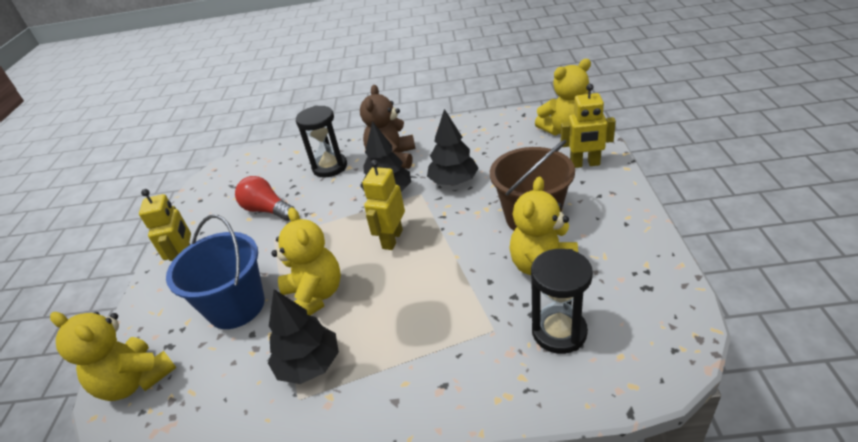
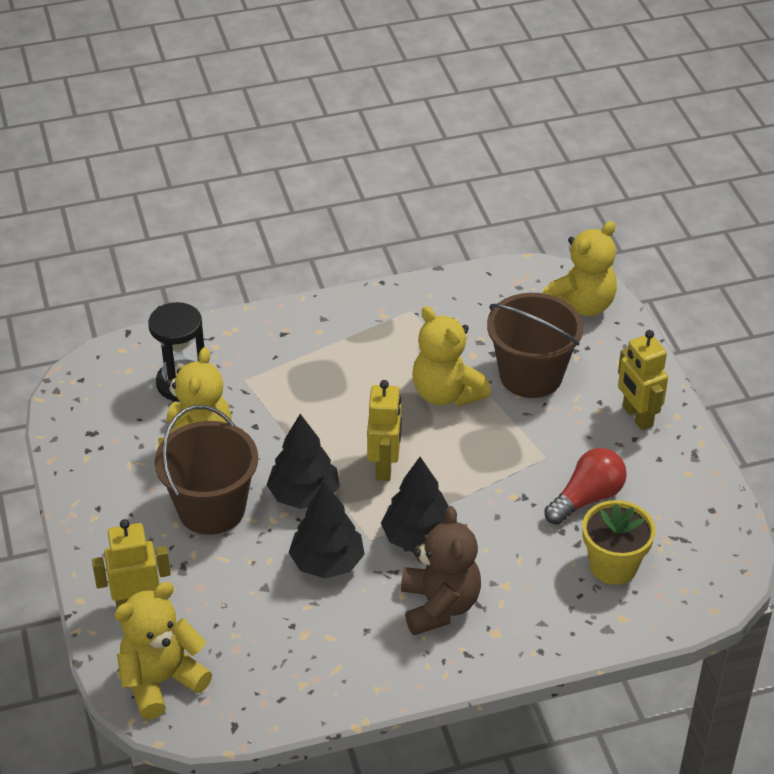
camera: 160 degrees right, 5 degrees up
(135, 380) = (581, 305): yellow teddy bear -> yellow teddy bear turned 120 degrees clockwise
(236, 306) = (531, 375): blue bucket -> brown bucket
(267, 210) = (587, 498): red light bulb -> red light bulb turned 60 degrees counterclockwise
(281, 174) = (613, 566): none -> yellow flower pot
(309, 365) = (415, 334): black tree -> black tree (304, 495)
(330, 167) = (538, 583): black hourglass -> none

